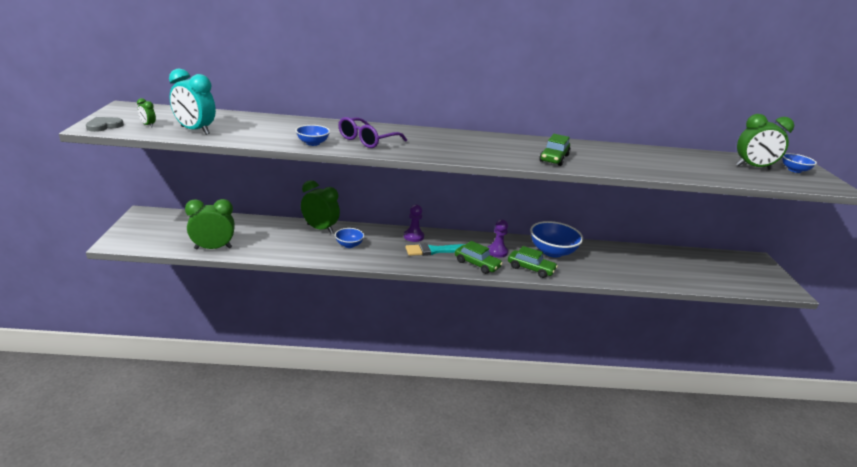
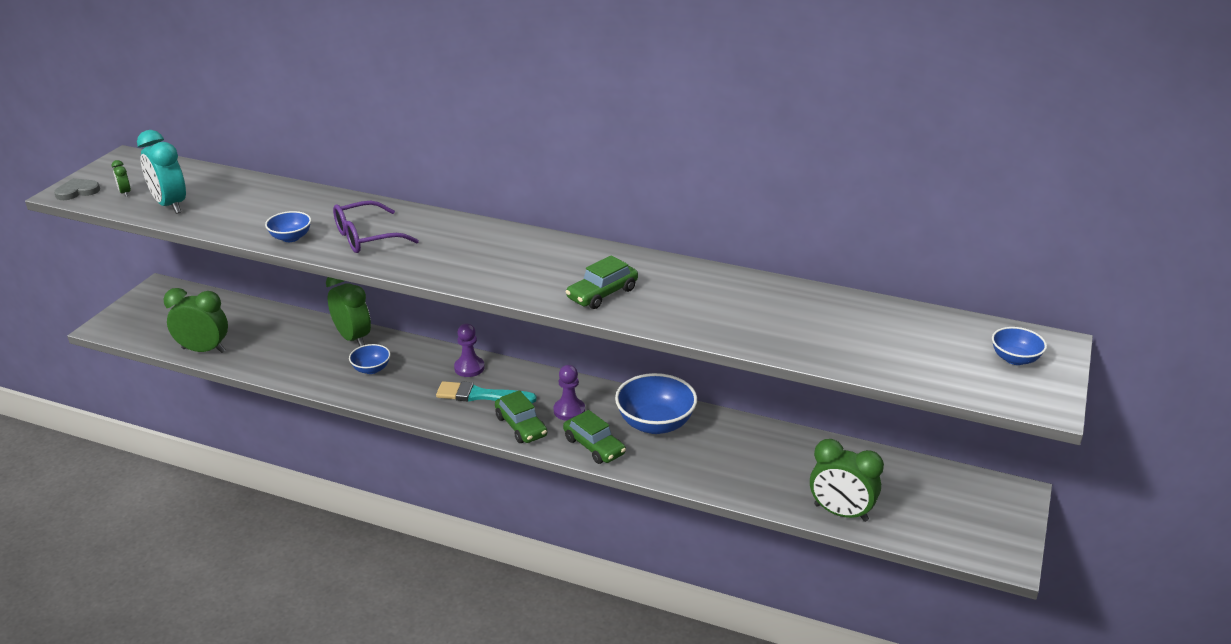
camera: 25 degrees right, 5 degrees up
(753, 167) = (938, 345): green clock -> green clock (840, 513)

